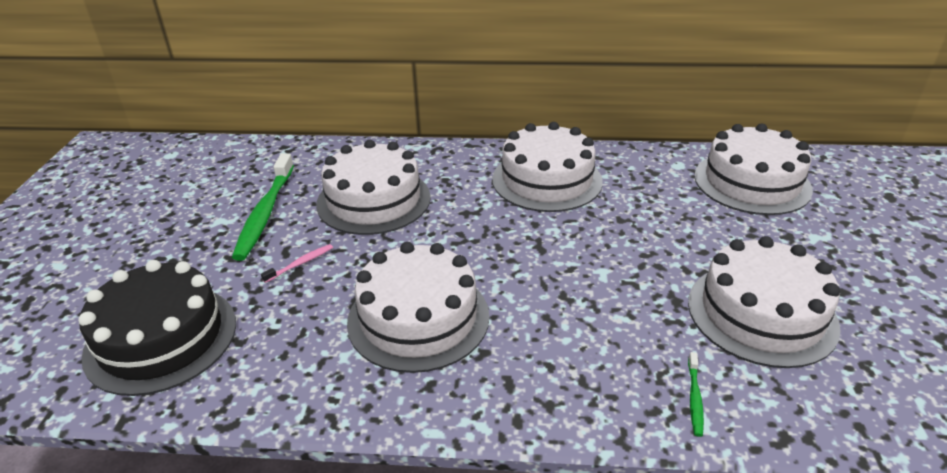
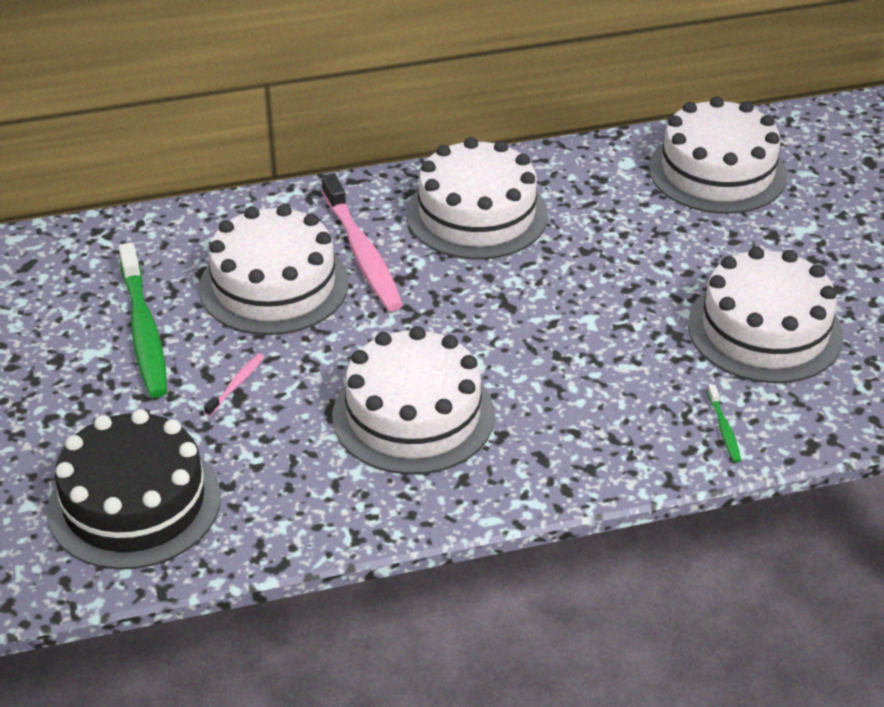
camera: 20 degrees left, 5 degrees up
(448, 191) = (362, 253): none -> pink toothbrush

